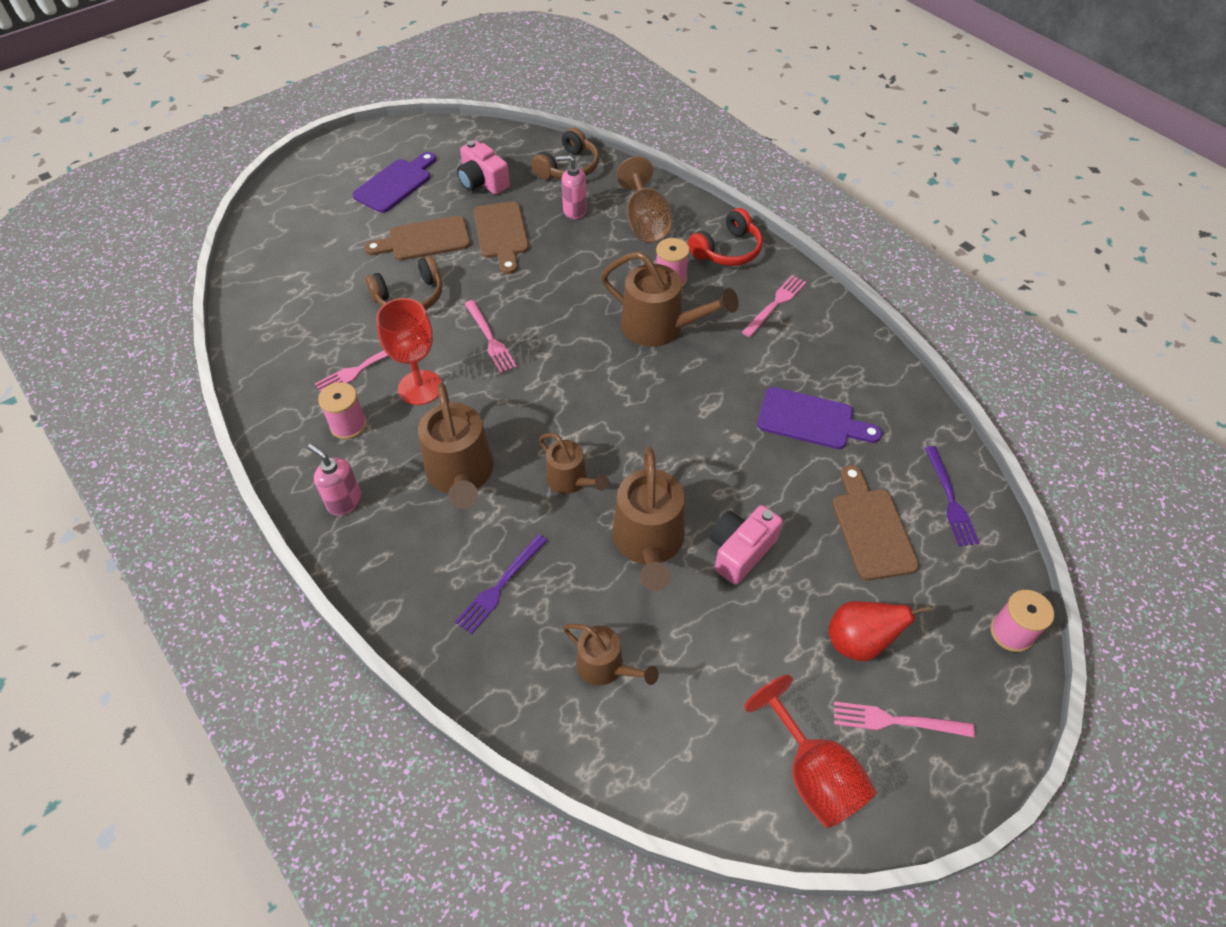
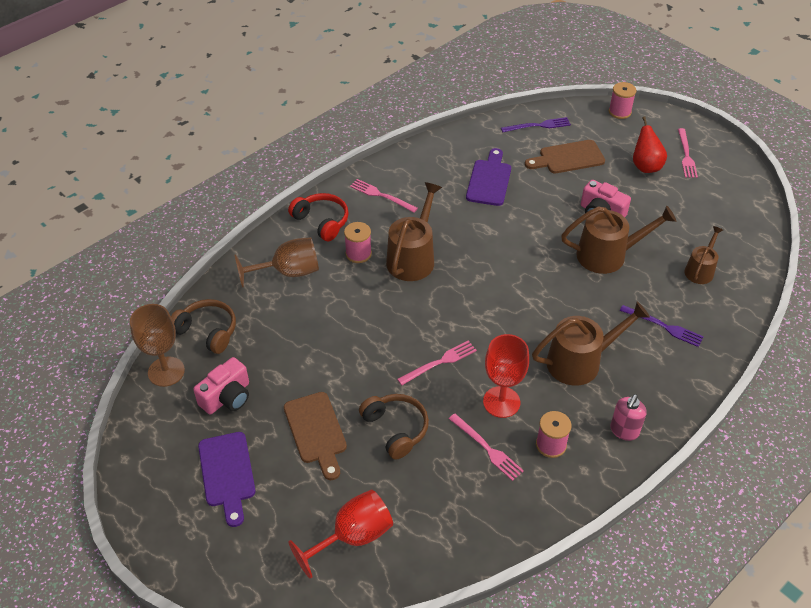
camera: 95 degrees left, 5 degrees down
(395, 184) = (227, 473): purple cutting board -> purple cutting board turned 135 degrees counterclockwise
(501, 234) = (306, 371): brown cutting board -> none
(523, 144) = (166, 371): none -> brown goblet
(570, 480) = (569, 298): brown watering can -> none
(574, 211) = (272, 321): pink soap dispenser -> none
(813, 774) = (727, 186): red goblet -> red goblet (353, 537)

